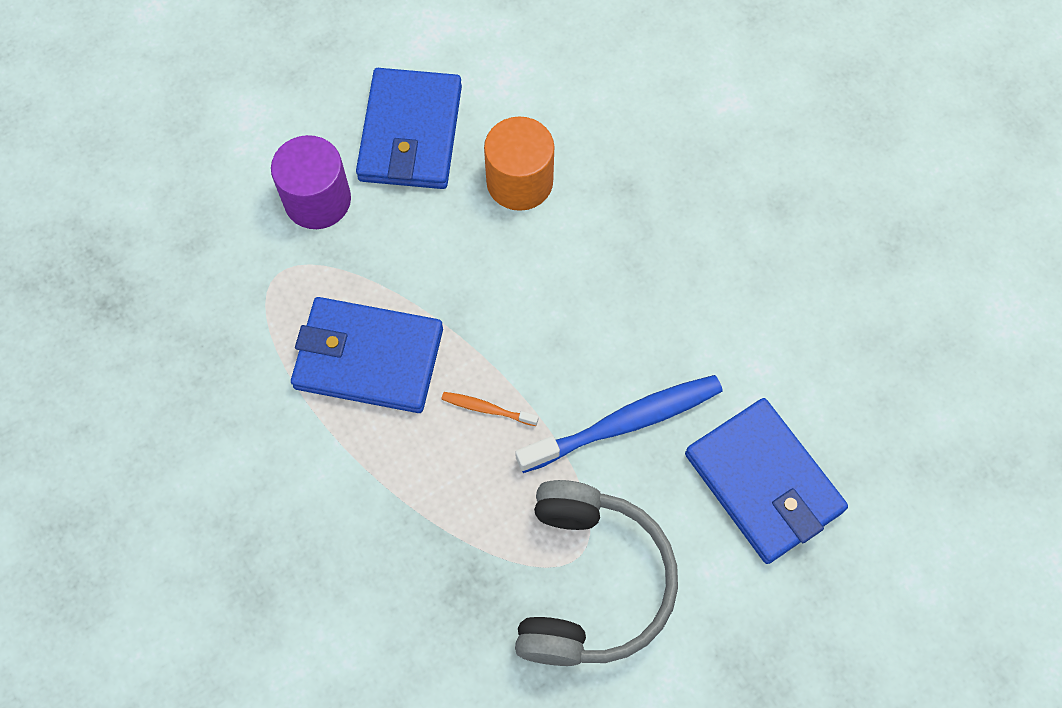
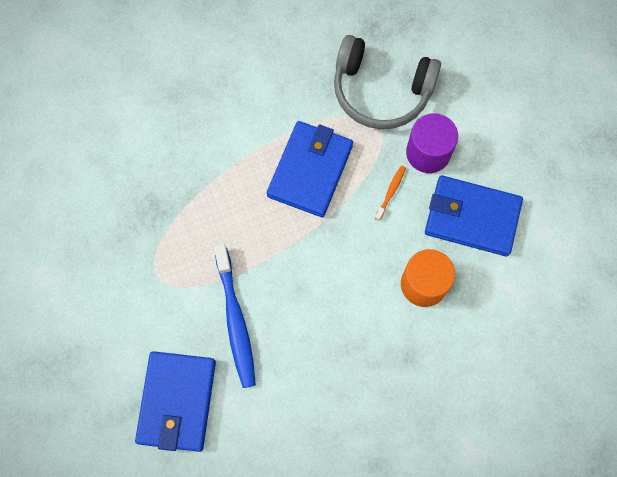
camera: 100 degrees right, 5 degrees up
(487, 409) = (262, 237): orange toothbrush -> orange toothbrush (390, 192)
(589, 582) = (139, 279): grey headphones -> grey headphones (381, 90)
(763, 482) = (177, 401): blue wallet -> blue wallet turned 60 degrees counterclockwise

